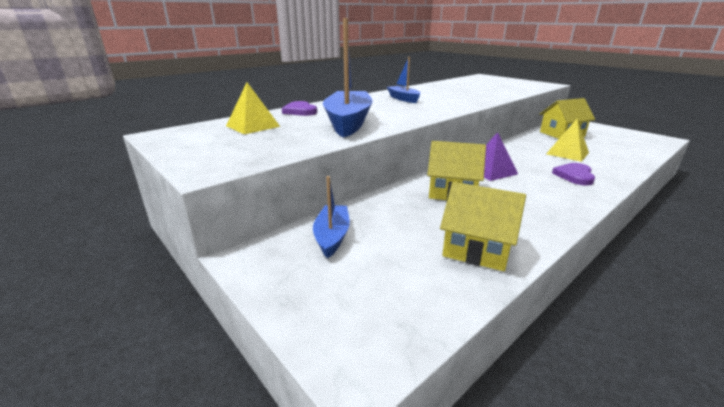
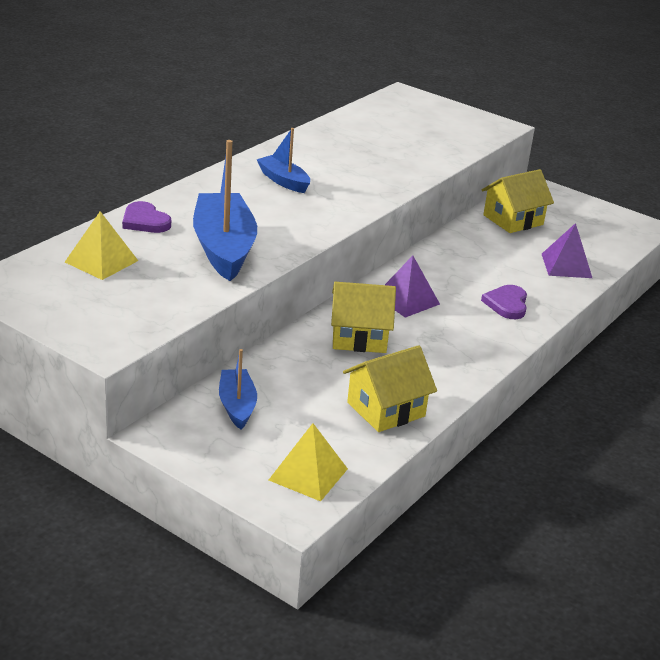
camera: 15 degrees left, 5 degrees up
(477, 248) = (386, 409): yellow house -> yellow house turned 45 degrees counterclockwise
(567, 153) = (509, 262): yellow pyramid -> yellow pyramid (308, 474)
(614, 156) = (566, 265): none -> purple pyramid

